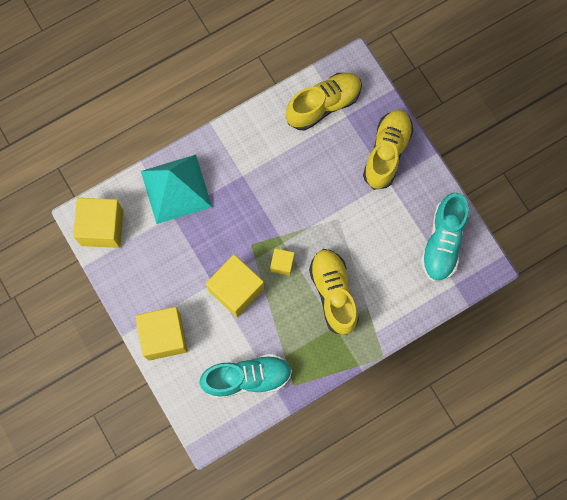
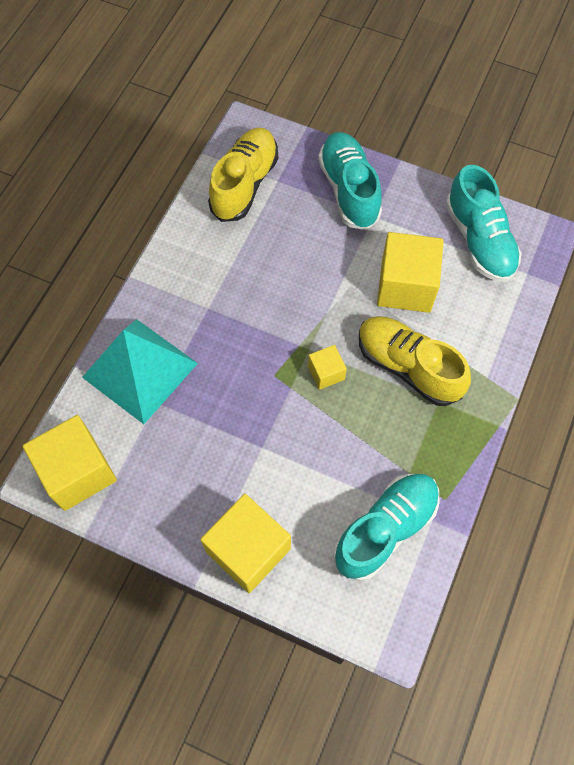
camera: 35 degrees left, 10 degrees down
(236, 290) = (295, 436): yellow cube -> yellow cube (405, 286)
(387, 152) = (349, 190): yellow shoe -> turquoise shoe

